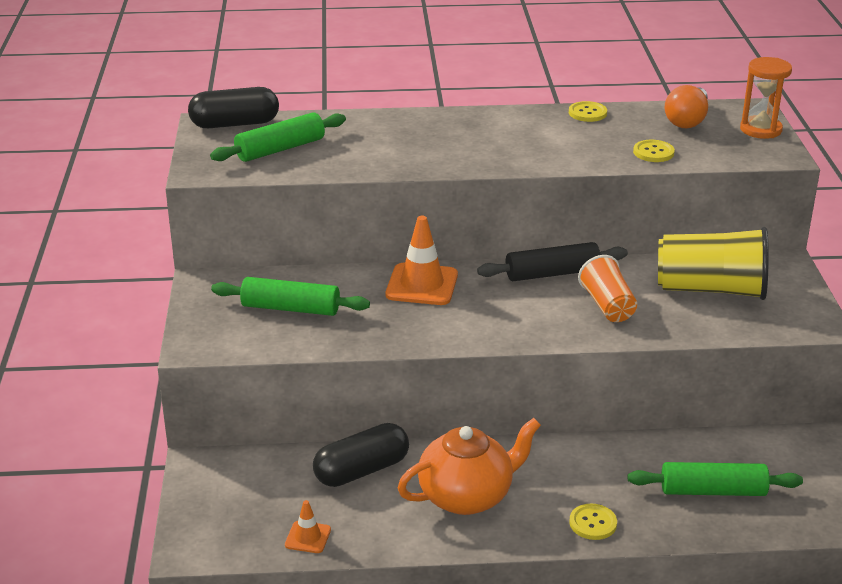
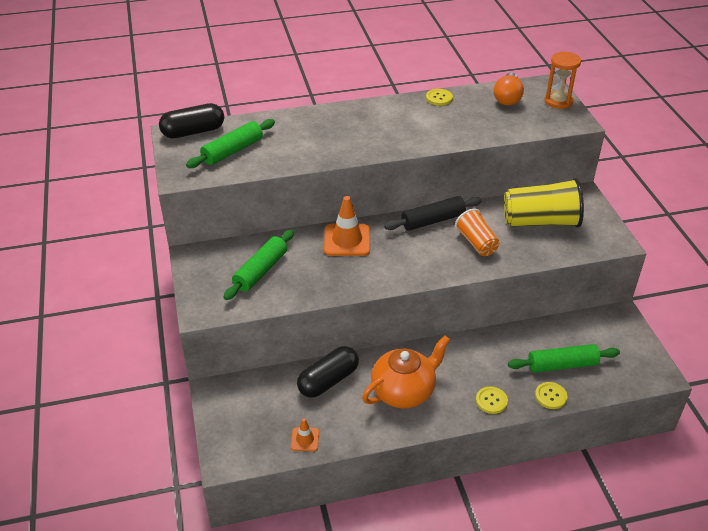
camera: 10 degrees left, 10 degrees up
(290, 308) = (261, 271): green rolling pin -> green rolling pin turned 60 degrees counterclockwise
(653, 152) = (492, 128): yellow button -> yellow button (550, 396)

